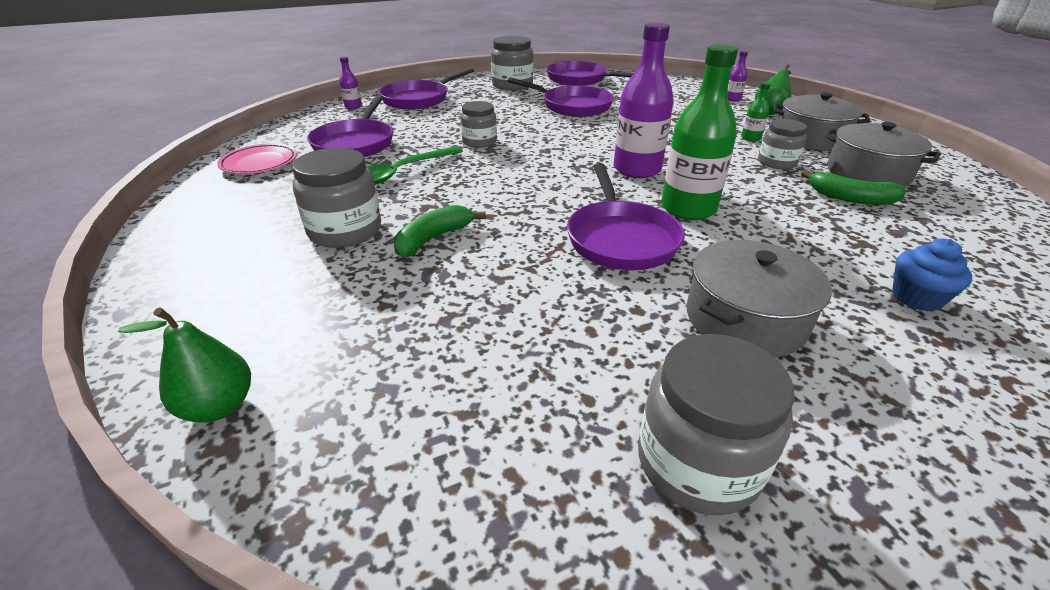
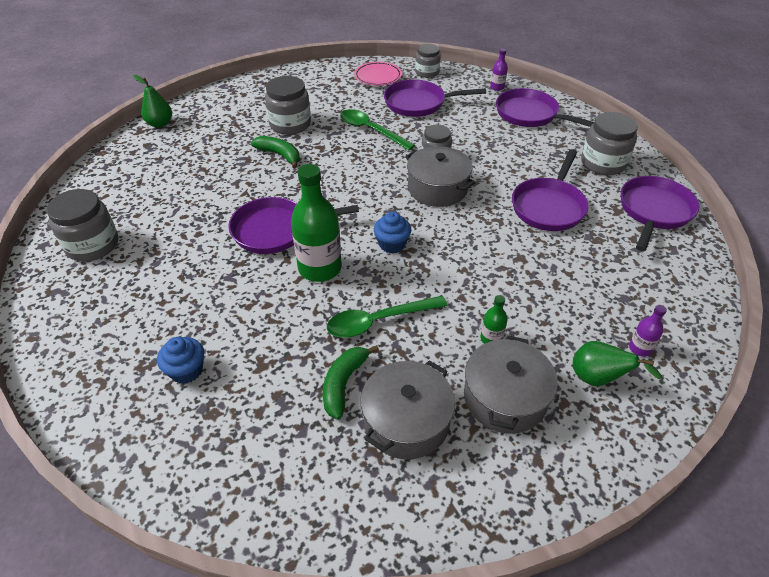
camera: 85 degrees right, 10 degrees up
(637, 169) = (392, 244): purple bottle -> blue cupcake
(745, 319) = (181, 276): grey pot -> grey pot (437, 188)
(756, 180) = (378, 321): none -> green spoon
(776, 162) = (424, 346): grey jar -> grey jar (427, 72)

